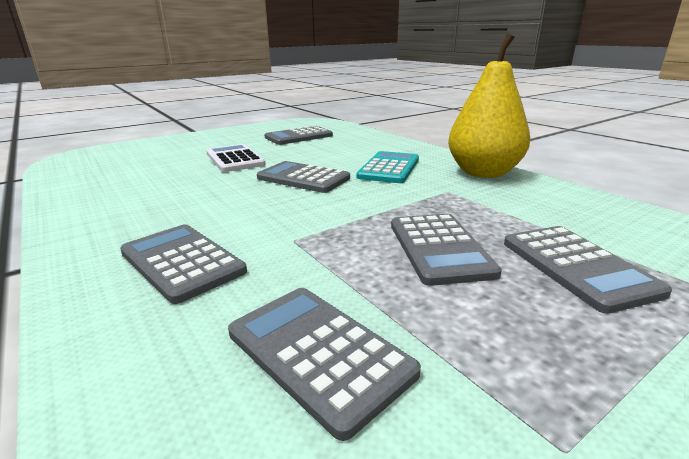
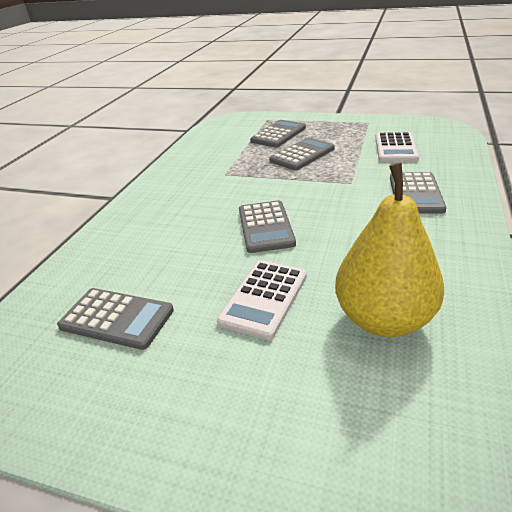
camera: 125 degrees left, 10 degrees up
(318, 352) = (395, 148): grey calculator -> white calculator
(389, 168) = (197, 206): turquoise calculator -> none
(483, 173) = (172, 175): yellow pear -> yellow pear (383, 319)

